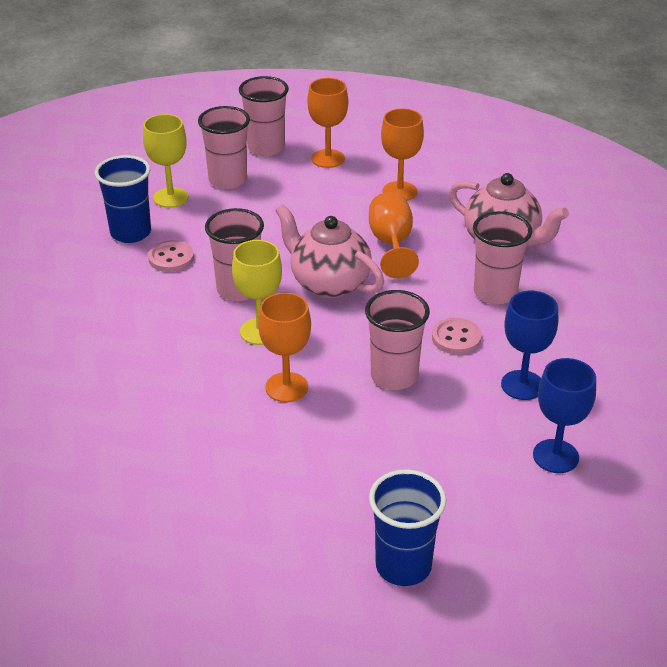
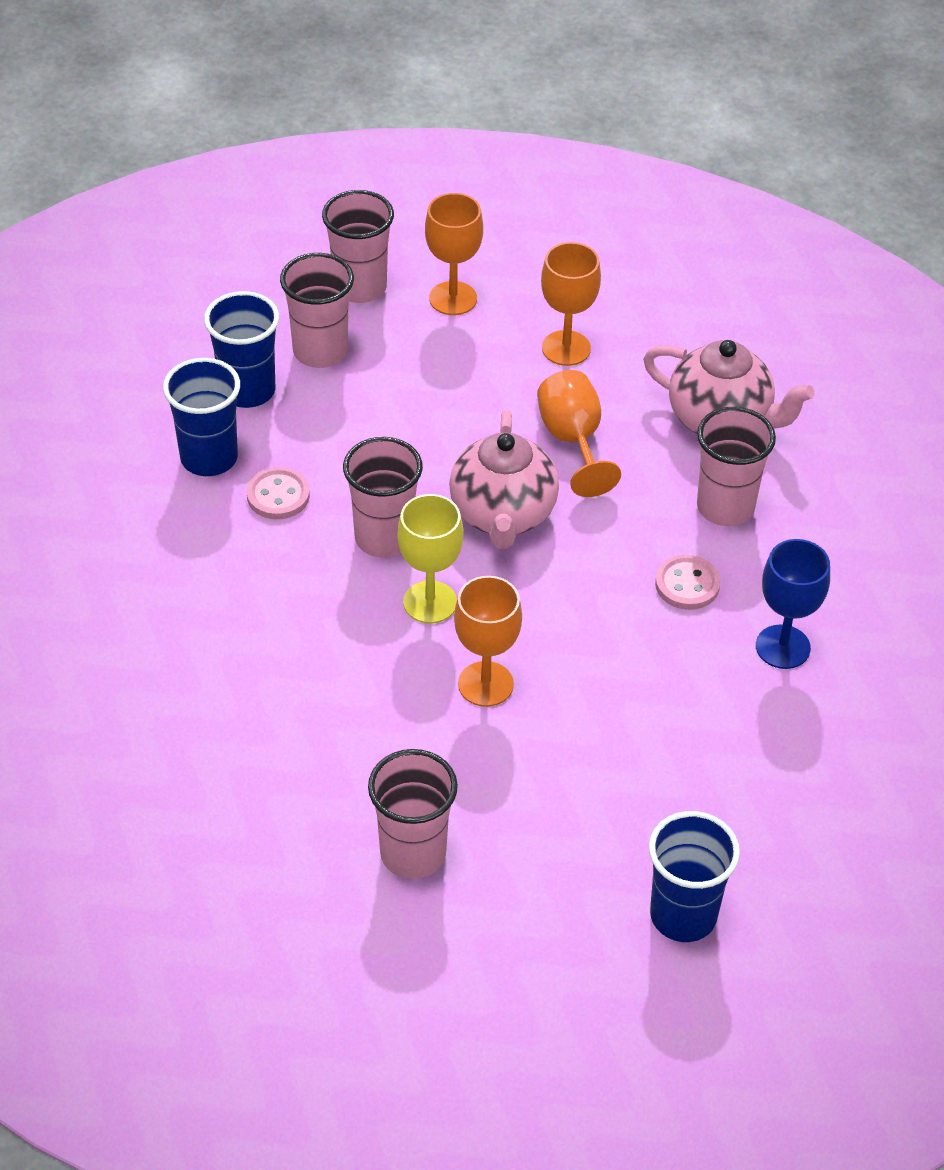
camera: 10 degrees left, 10 degrees up
(170, 197) = (247, 390): yellow goblet -> blue cup
(329, 283) = (503, 515): pink teapot -> pink teapot turned 120 degrees counterclockwise
(394, 376) = (619, 652): pink cup -> pink cup (413, 853)
(555, 456) = (839, 745): blue goblet -> none

